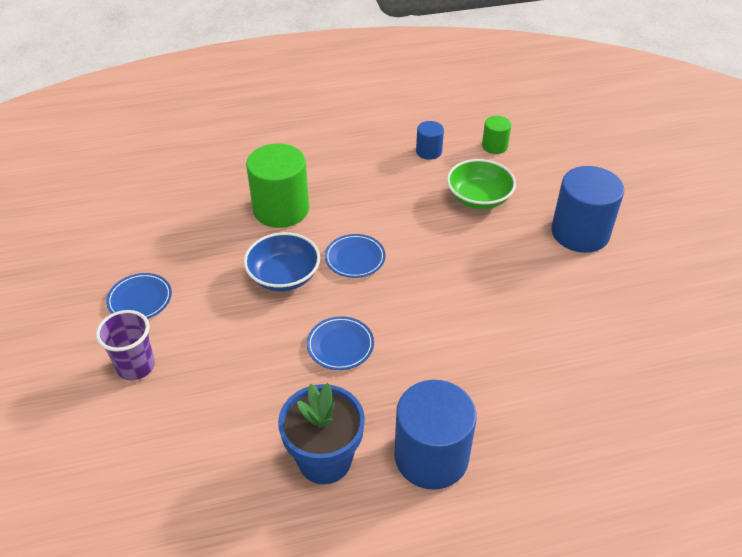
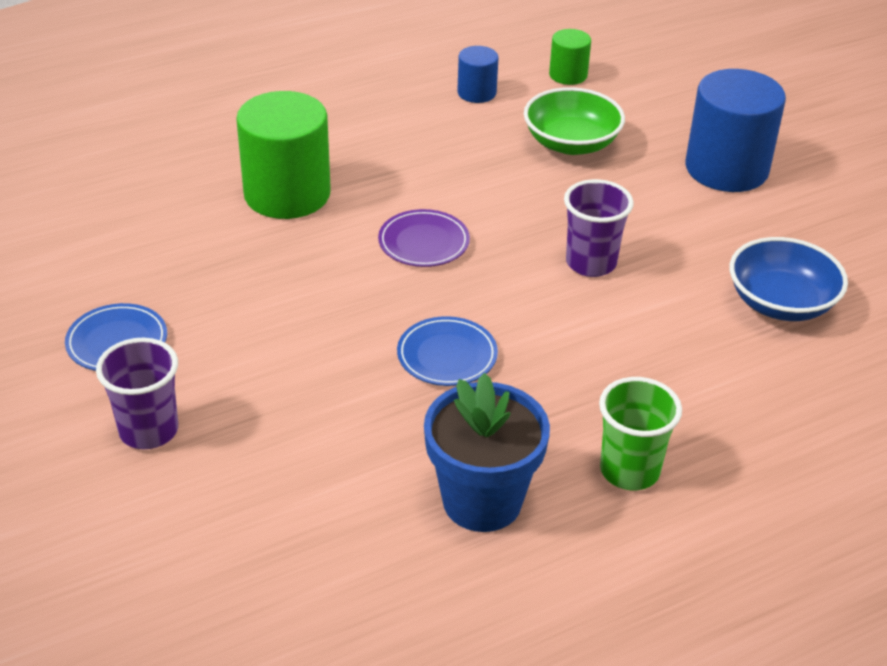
camera: 15 degrees left, 5 degrees down
(284, 276) = (327, 280): blue bowl -> blue bowl (781, 303)
(355, 258) = (423, 243): blue plate -> purple plate
(431, 456) = (629, 471): blue cylinder -> green cup
(460, 291) = (591, 263): none -> purple cup

